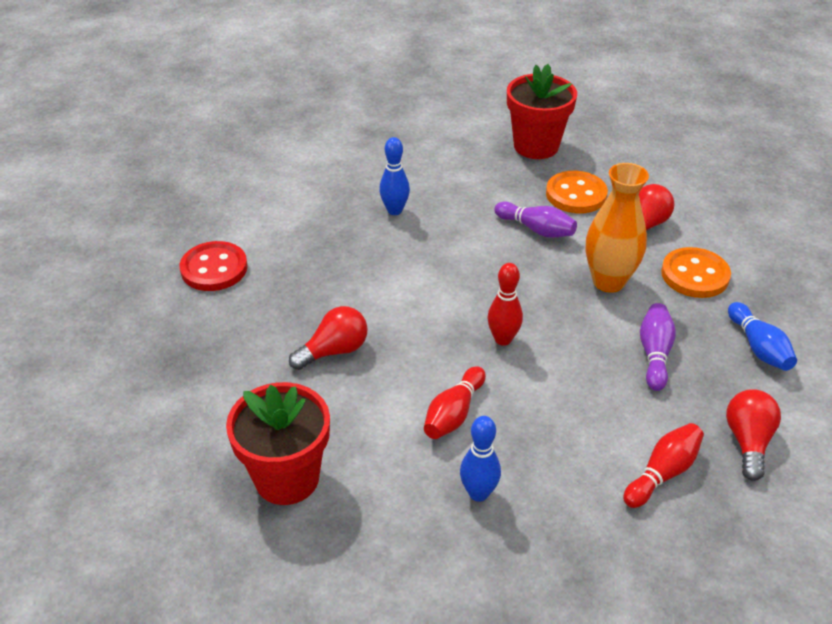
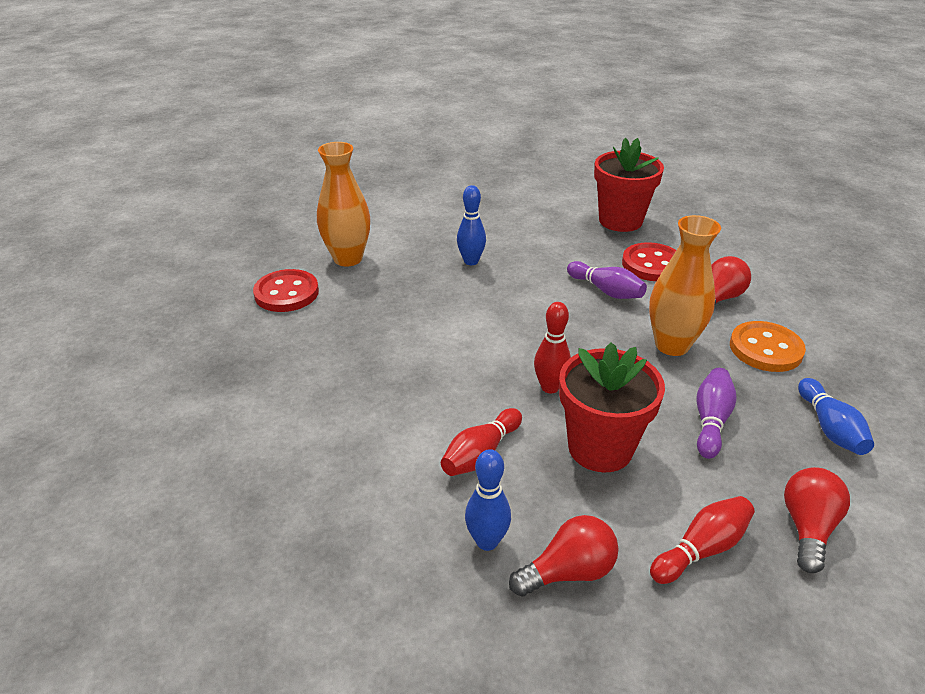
camera: 10 degrees right, 5 degrees down
(266, 221) = (348, 258): none -> orange vase
(287, 478) = (288, 496): red flower pot -> red flower pot (600, 448)
(334, 351) = (376, 378): red light bulb -> red light bulb (568, 572)
(576, 194) = (652, 264): orange button -> red button

